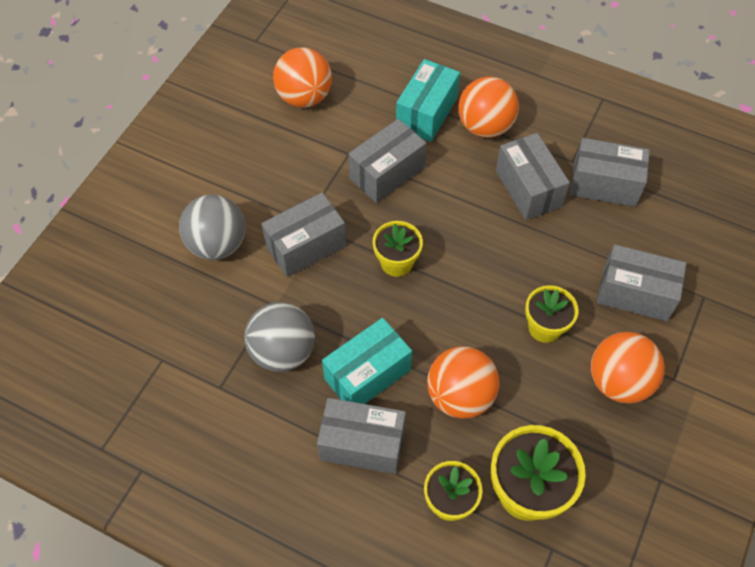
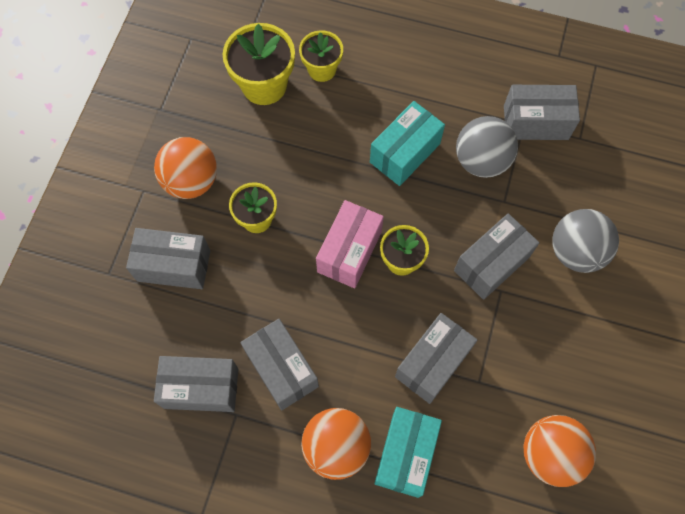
camera: 170 degrees right, 10 degrees up
(362, 444) = (396, 99): grey box -> grey box (535, 122)
(448, 279) = (349, 251): none -> pink box
(460, 396) = (324, 148): orange ball -> none

